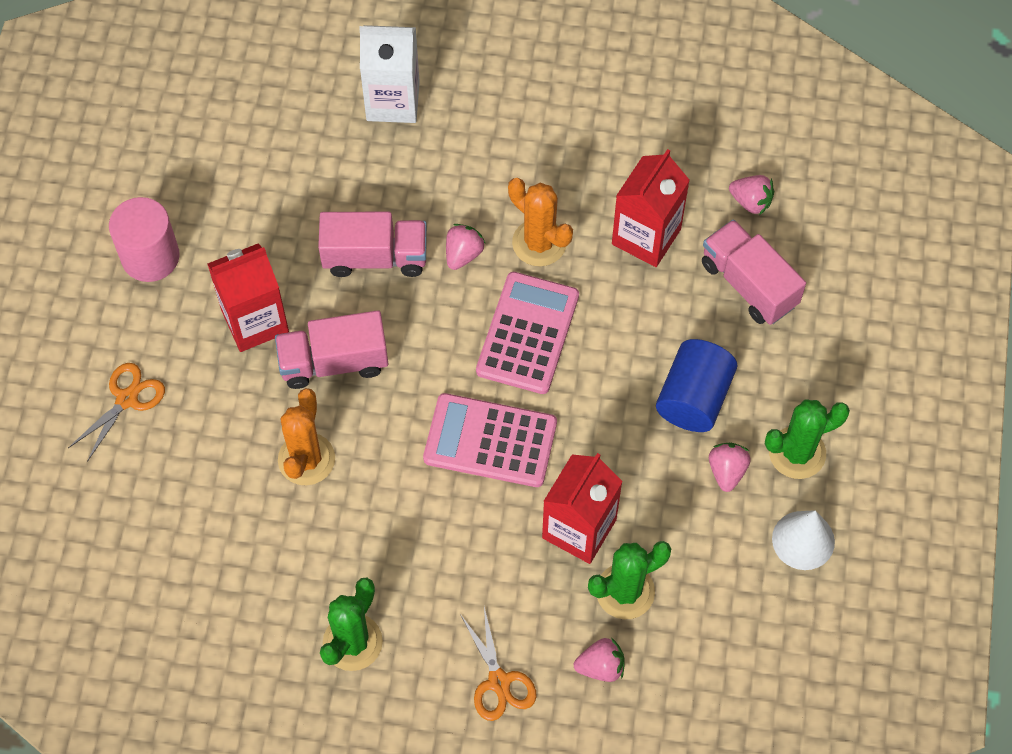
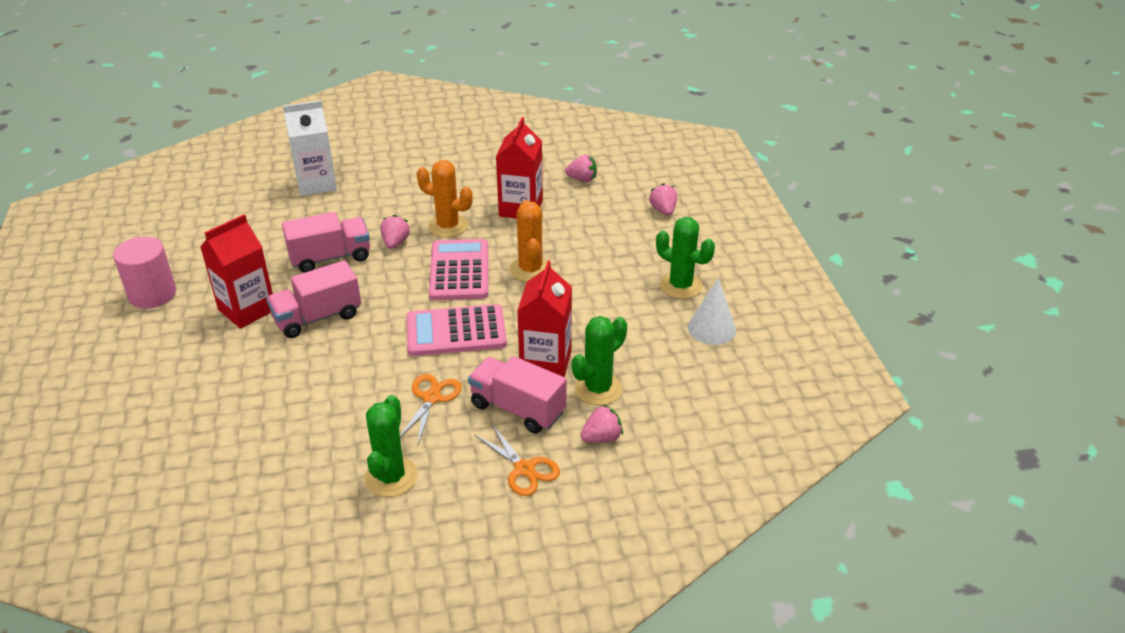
camera: 20 degrees left, 25 degrees down
(127, 398) = (151, 376): orange scissors -> orange scissors (431, 397)
(306, 459) = (313, 376): orange cactus -> orange cactus (530, 269)
(693, 398) = (594, 275): blue cylinder -> none
(727, 471) = (637, 306): pink strawberry -> pink strawberry (663, 210)
(748, 284) = (601, 215): pink truck -> pink truck (517, 409)
(797, 453) = (680, 286): green cactus -> green cactus turned 75 degrees clockwise

